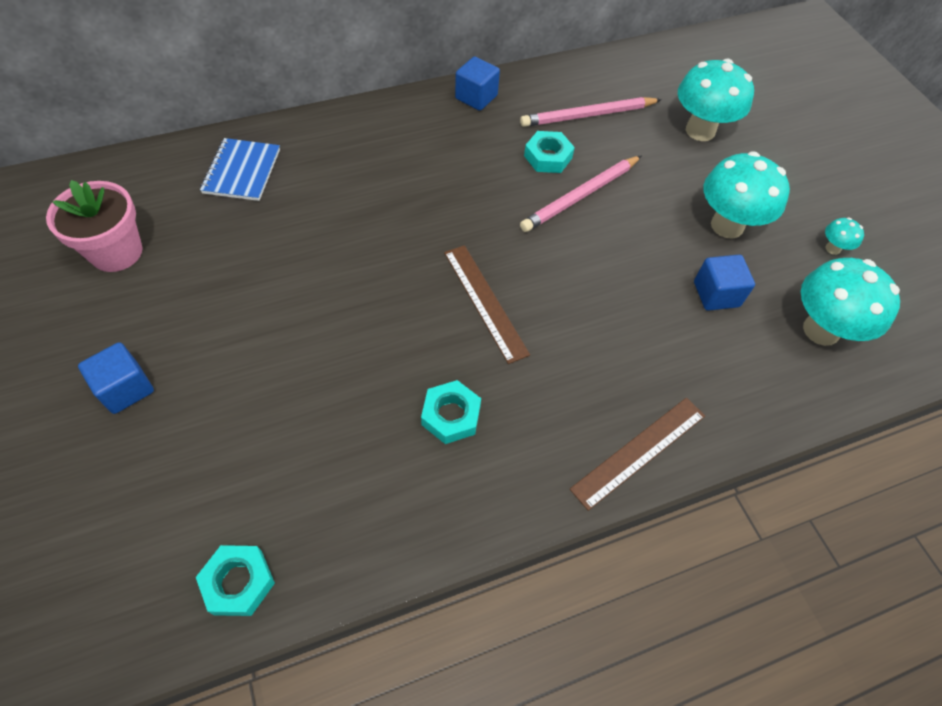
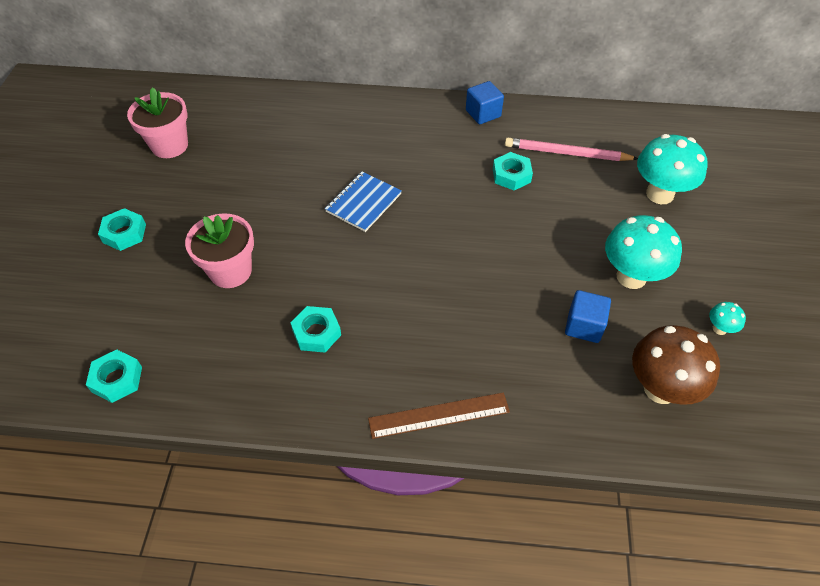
camera: 30 degrees right, 5 degrees down
(126, 388) = (124, 233): blue cube -> turquoise nut
(242, 171) = (279, 117): blue notebook -> blue notebook (363, 203)
(300, 383) = (230, 271): none -> pink flower pot
(485, 302) = (392, 264): brown ruler -> none
(580, 196) = (519, 213): pink pencil -> none
(821, 330) = (660, 389): turquoise mushroom -> brown mushroom

